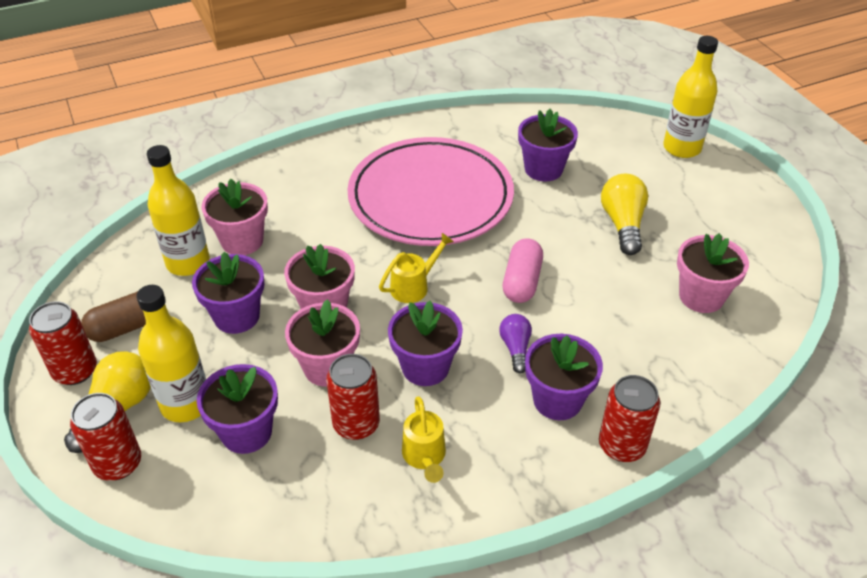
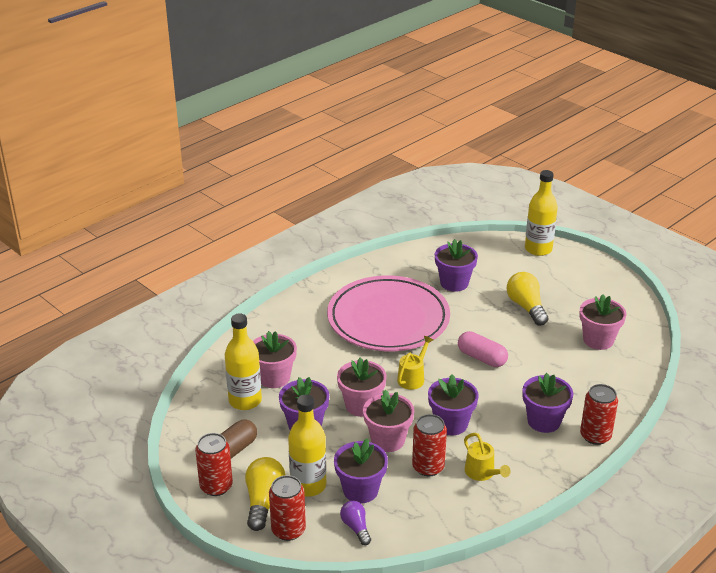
camera: 20 degrees left, 10 degrees down
(515, 348) = (501, 398): purple light bulb -> purple light bulb (356, 527)
(521, 281) = (481, 358): pink capsule -> pink capsule turned 45 degrees counterclockwise

